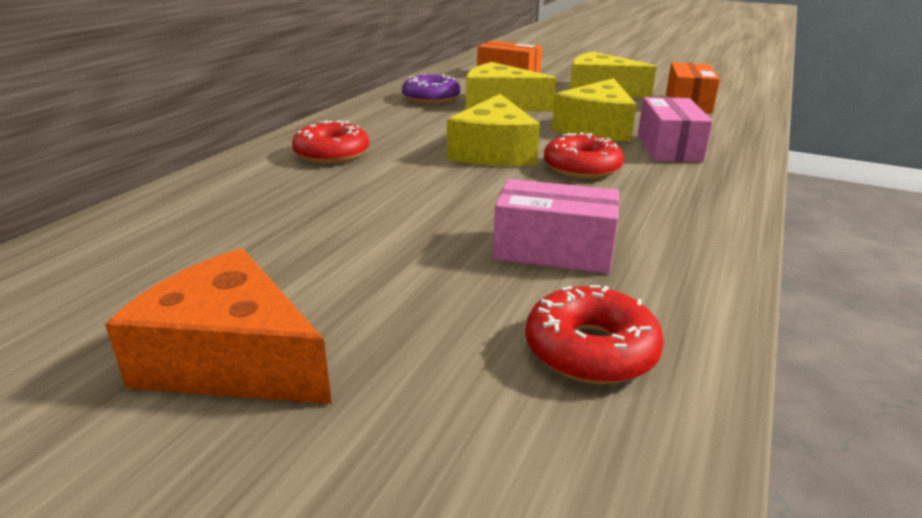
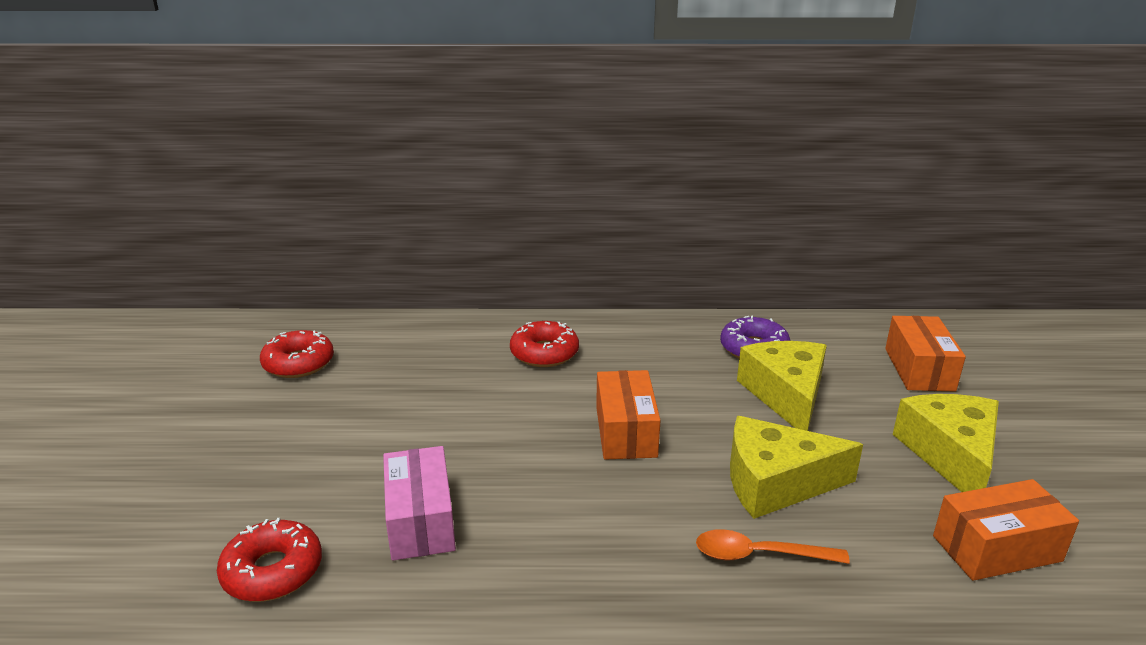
camera: 65 degrees right, 0 degrees up
(232, 359) = (229, 432): orange cheese -> none
(493, 152) = (625, 431): yellow cheese -> orange box
(582, 168) = (627, 498): red donut -> red donut (298, 363)
(669, 148) = (758, 554): pink box -> orange spoon

